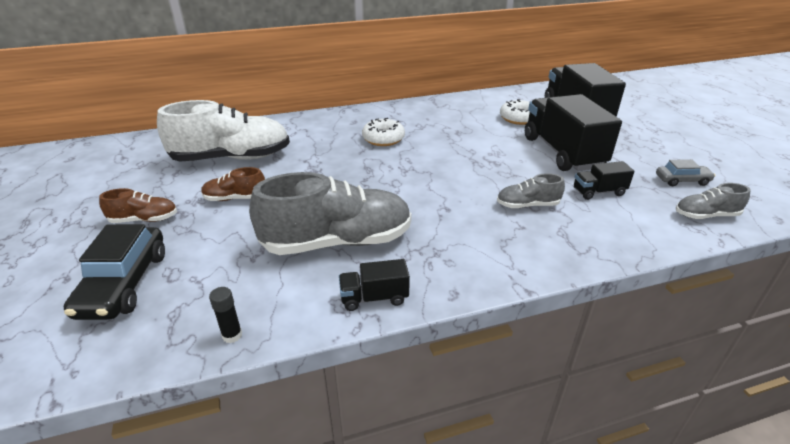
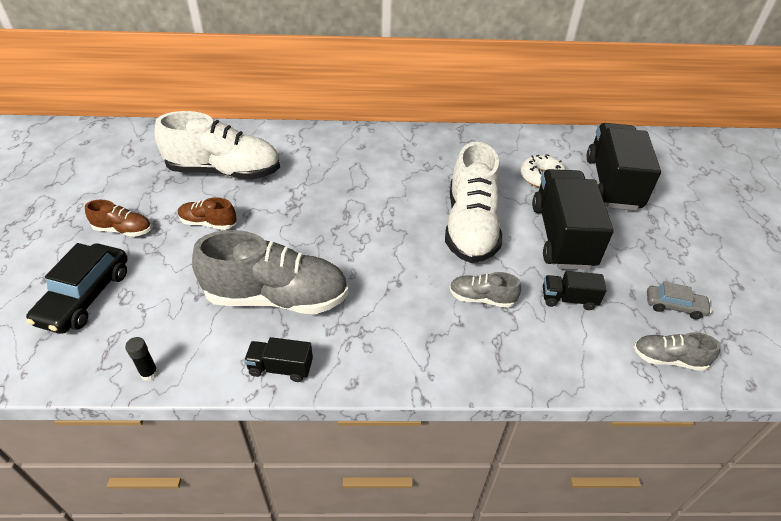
camera: 15 degrees right, 10 degrees up
(383, 139) = (380, 177): white donut -> none
(484, 159) = (470, 226): none -> white shoe

